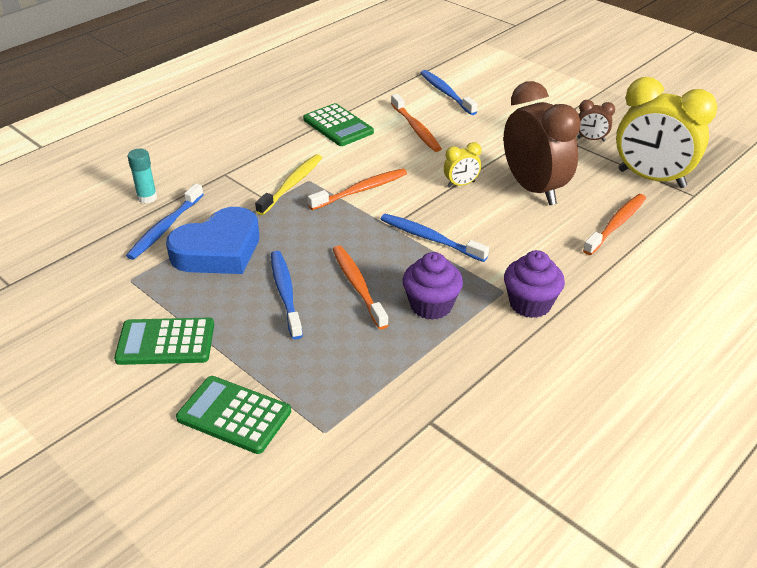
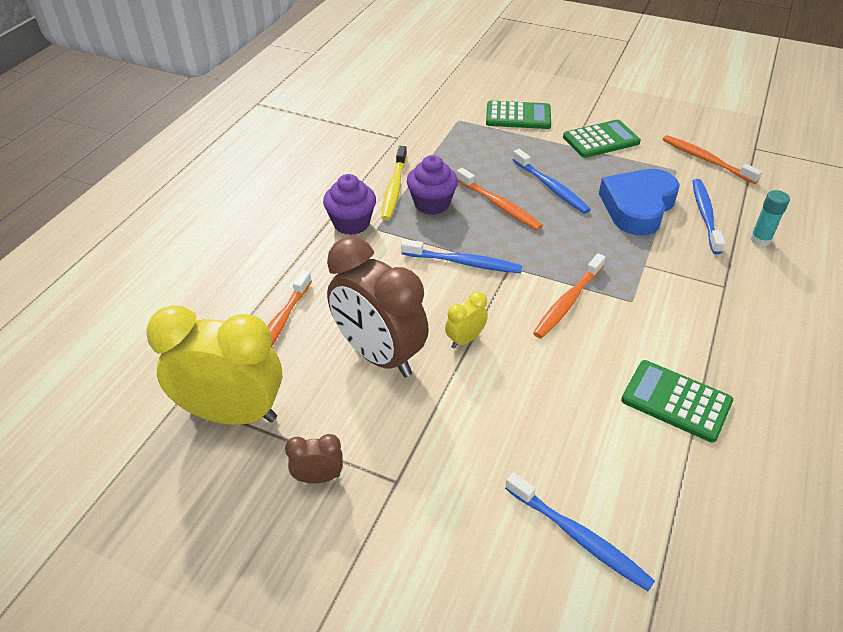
camera: 160 degrees right, 5 degrees up
(292, 184) = (643, 290): yellow toothbrush -> yellow toothbrush (394, 189)
(416, 129) = (572, 427): orange toothbrush -> orange toothbrush (706, 160)

